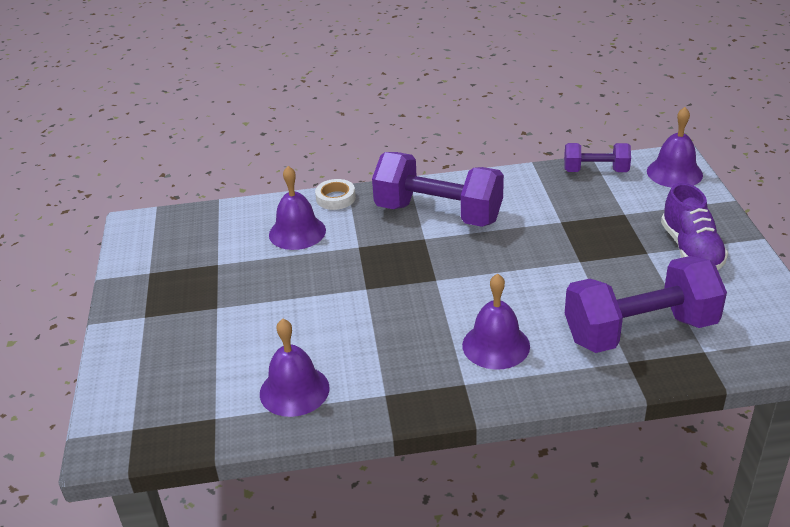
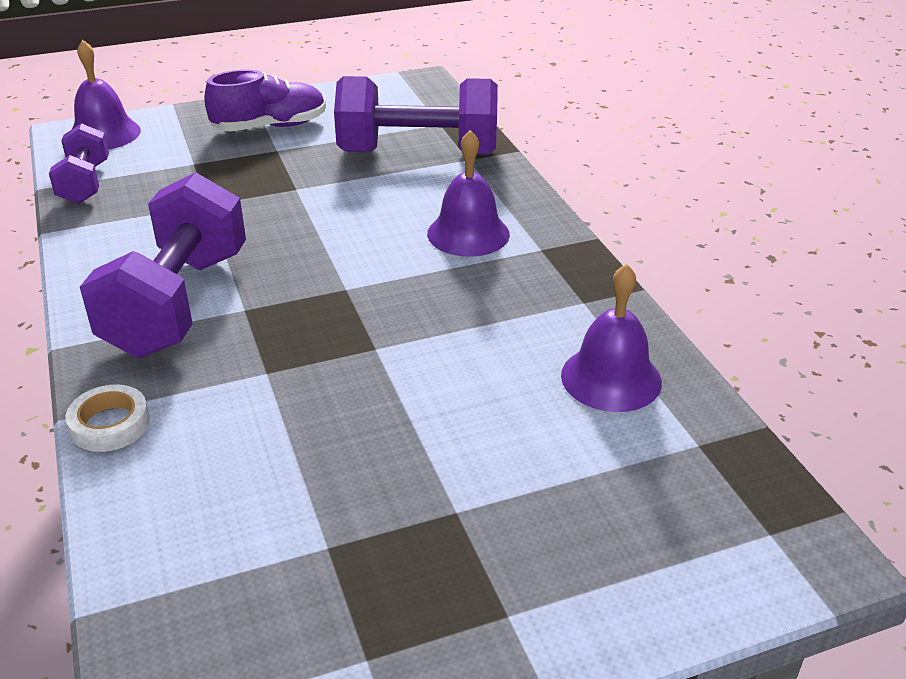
camera: 105 degrees left, 0 degrees up
(297, 232) = (222, 454): purple bell -> none
(640, 331) = (418, 153): purple dumbbell -> purple dumbbell turned 60 degrees counterclockwise

